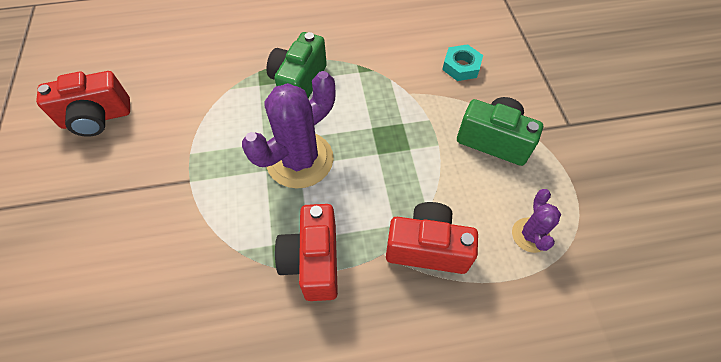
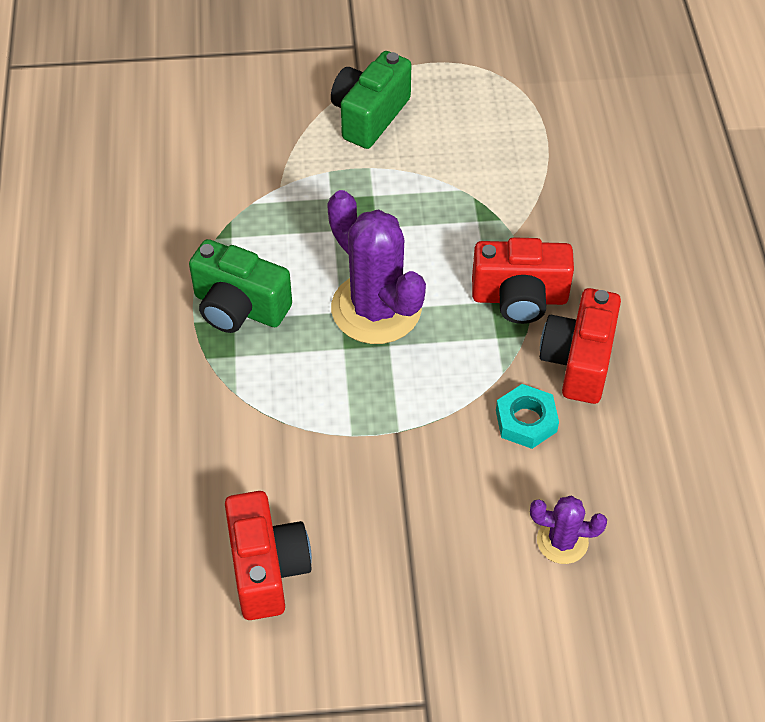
camera: 85 degrees left, 5 degrees down
(427, 248) = (507, 195): red camera -> red camera (578, 361)
(461, 66) = (242, 127): turquoise nut -> turquoise nut (526, 421)
(530, 235) = (496, 109): purple cactus -> purple cactus (562, 541)

